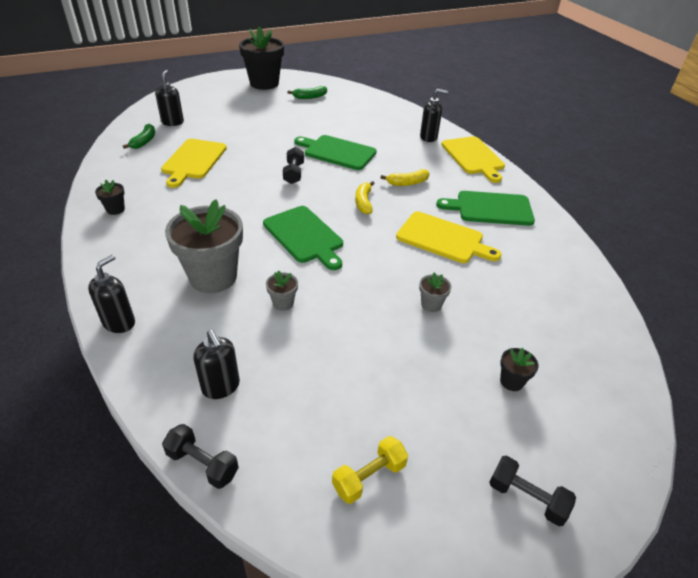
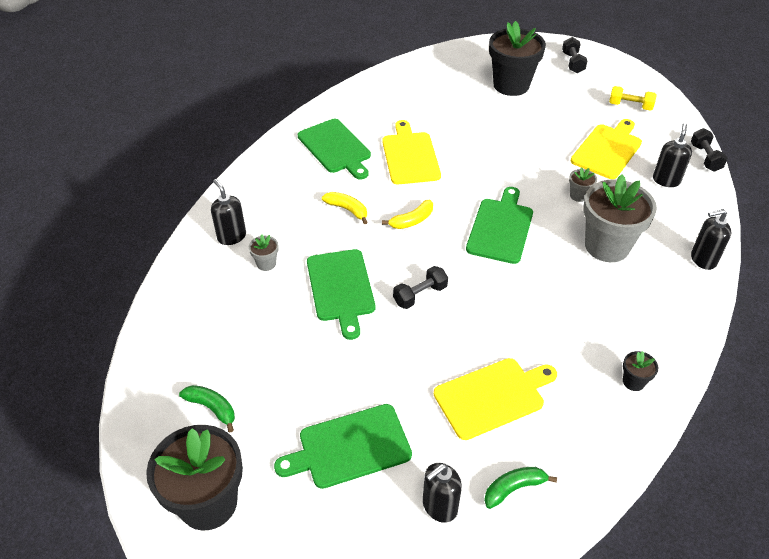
camera: 125 degrees left, 5 degrees up
(236, 116) = (350, 447): none -> green cutting board
(431, 305) = (490, 133): grey flower pot -> grey flower pot (266, 263)
(473, 157) = (247, 189): yellow cutting board -> yellow cutting board (607, 150)
(511, 381) = (511, 85): black flower pot -> black flower pot, size x2.34

